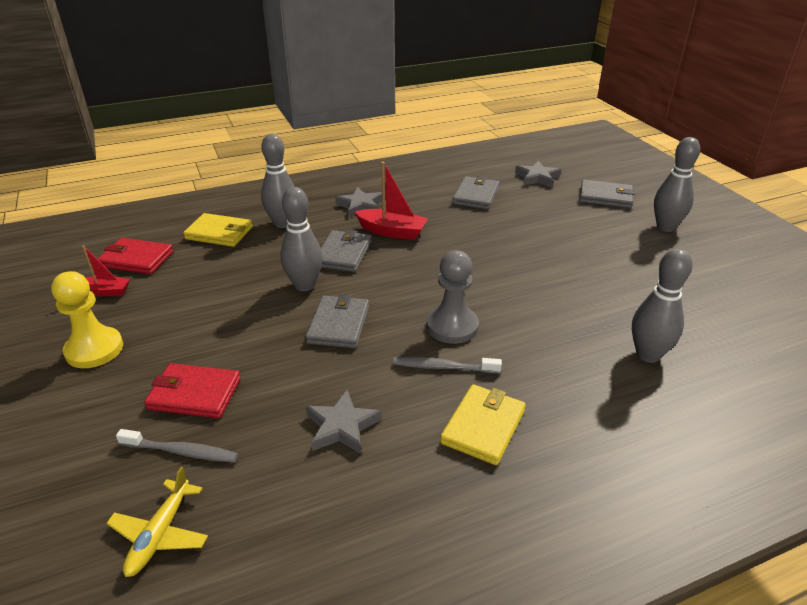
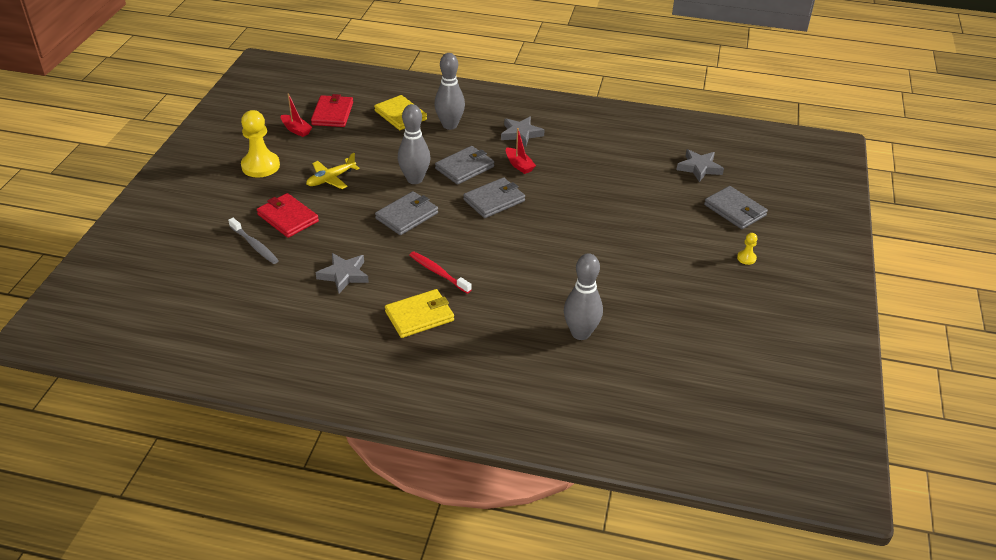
camera: 35 degrees right, 5 degrees up
(136, 259) = (332, 114): red wallet -> red wallet turned 45 degrees clockwise
(160, 534) = (212, 279): yellow plane -> yellow plane (331, 179)
(392, 231) = (519, 165): red boat -> red boat, size x0.63
(443, 367) = (438, 273): grey toothbrush -> red toothbrush
(452, 326) = (475, 251): grey pawn -> none
(476, 195) = (623, 162): grey wallet -> grey wallet (494, 200)
(665, 227) = (746, 258): grey bowling pin -> yellow pawn

